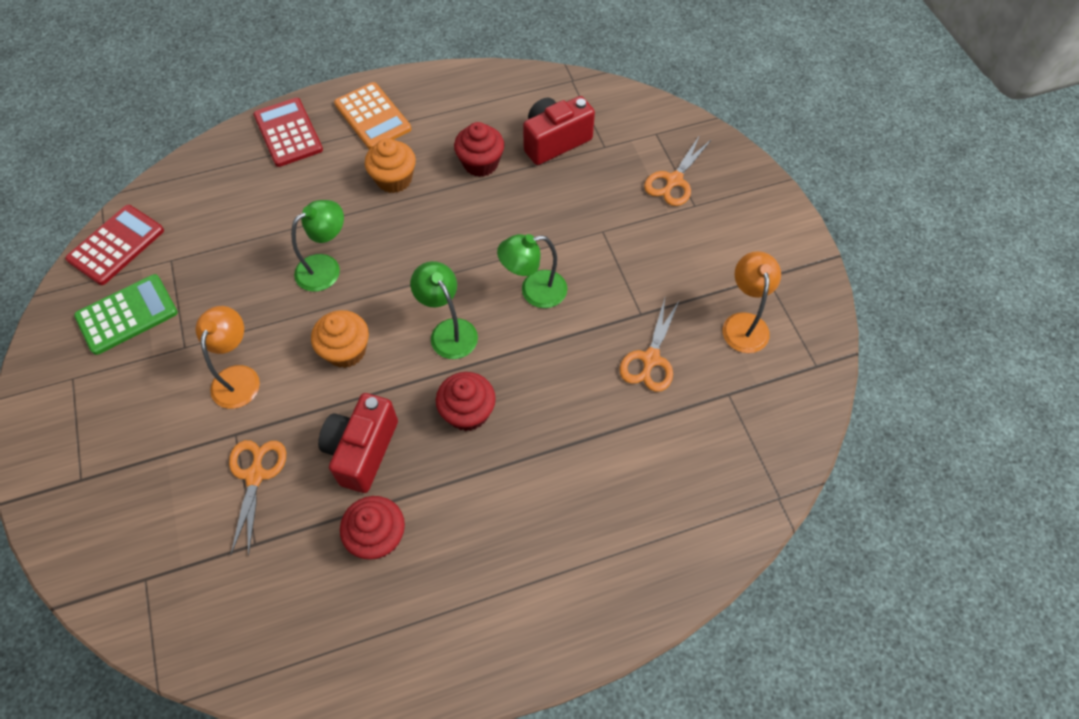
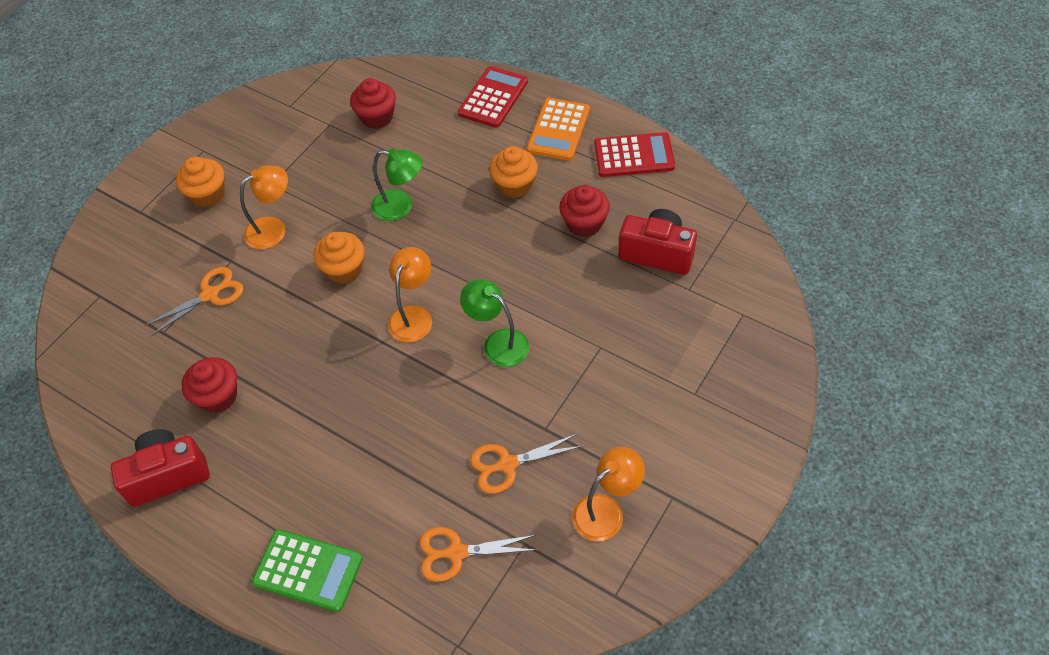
camera: 55 degrees right, 5 degrees down
(116, 245) = (315, 90): red calculator -> red calculator (634, 155)
(127, 314) = (269, 137): green calculator -> green calculator (308, 570)
(133, 406) = (208, 194): none -> orange cupcake
(362, 450) = (275, 338): red camera -> red camera (168, 475)
(448, 331) = (414, 316): green lamp -> orange lamp
(468, 412) = (356, 377): red cupcake -> red cupcake (377, 117)
(674, 180) = (705, 361): orange scissors -> orange scissors (457, 553)

